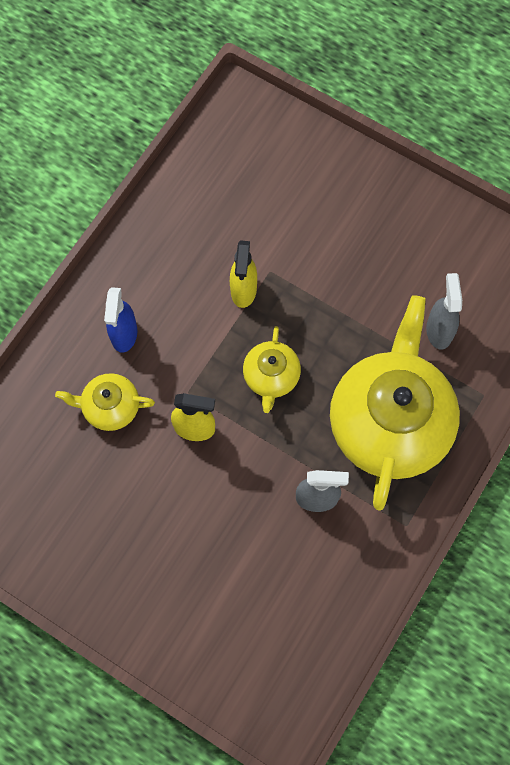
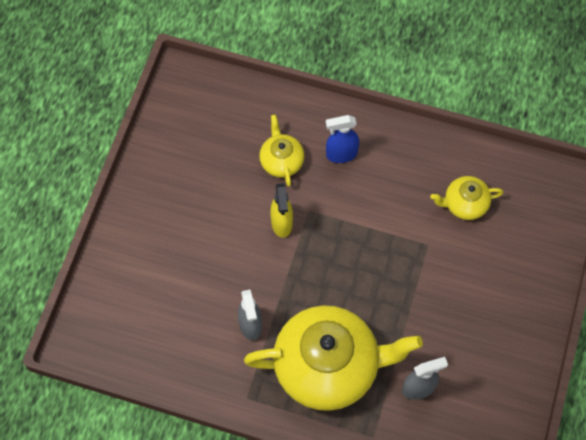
camera: 75 degrees right, 5 degrees down
(243, 290) = (404, 229): yellow spray bottle -> none
(271, 377) = (339, 267): yellow teapot -> yellow teapot (464, 204)

